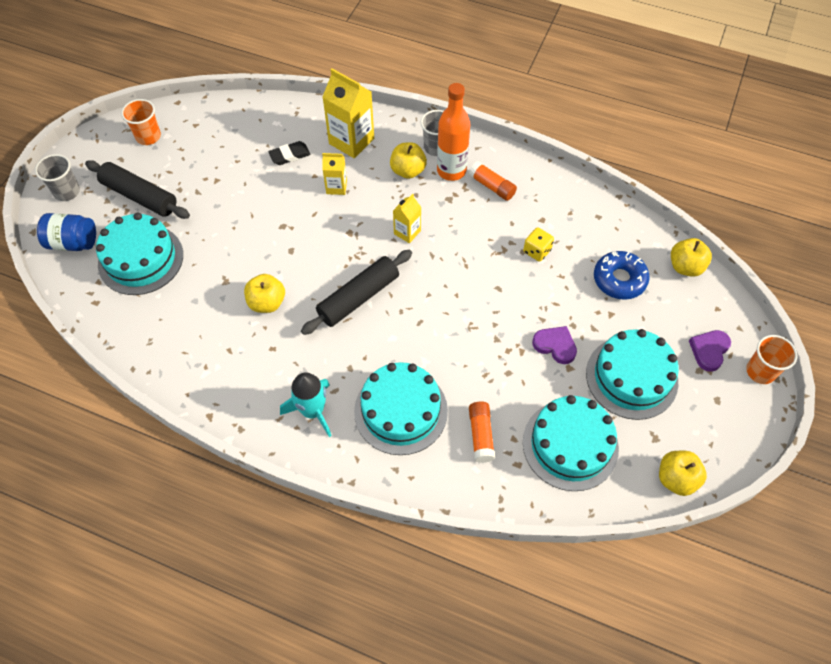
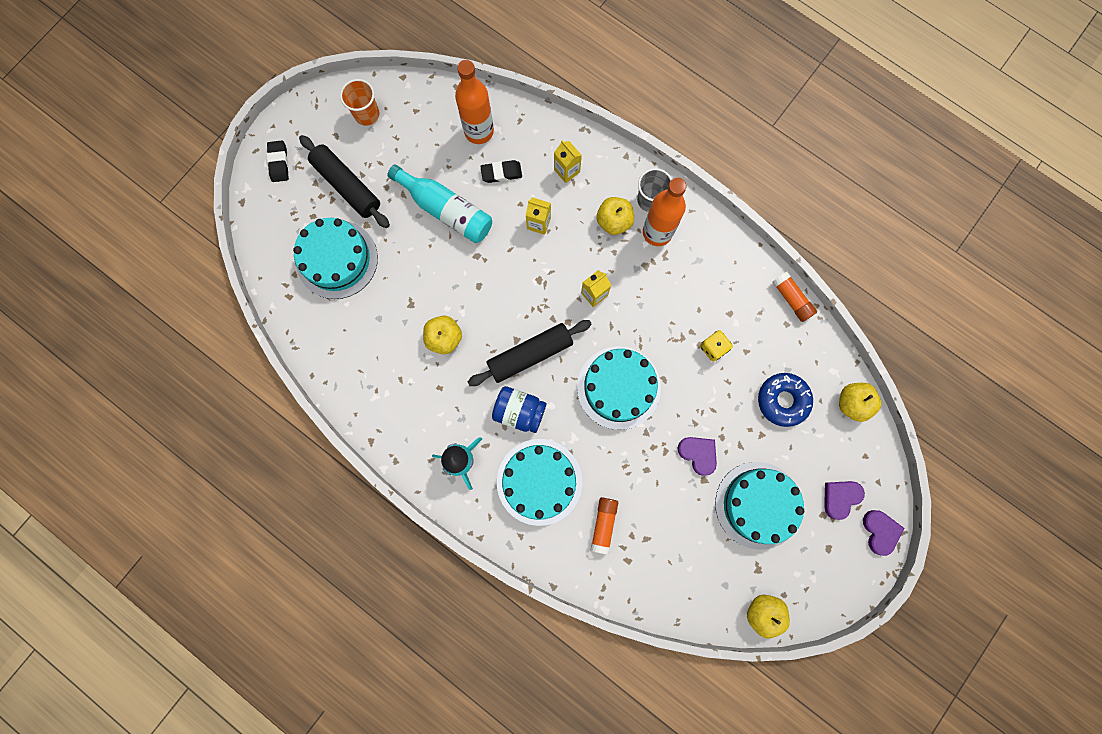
camera: 15 degrees right, 20 degrees up
(67, 192) = (279, 163): grey cup -> black eraser
(73, 243) = (277, 224): blue jar -> blue jar (519, 411)
(243, 195) = (446, 210): none -> turquoise bottle
(260, 128) = (479, 131): none -> orange bottle
(351, 141) = (567, 170): yellow carton -> yellow carton, size x0.56
(492, 186) = (692, 262): orange glue stick -> orange glue stick (791, 299)
(570, 445) = (680, 555): turquoise cake -> turquoise cake (618, 387)
(760, 371) = (880, 531): orange cup -> purple heart

